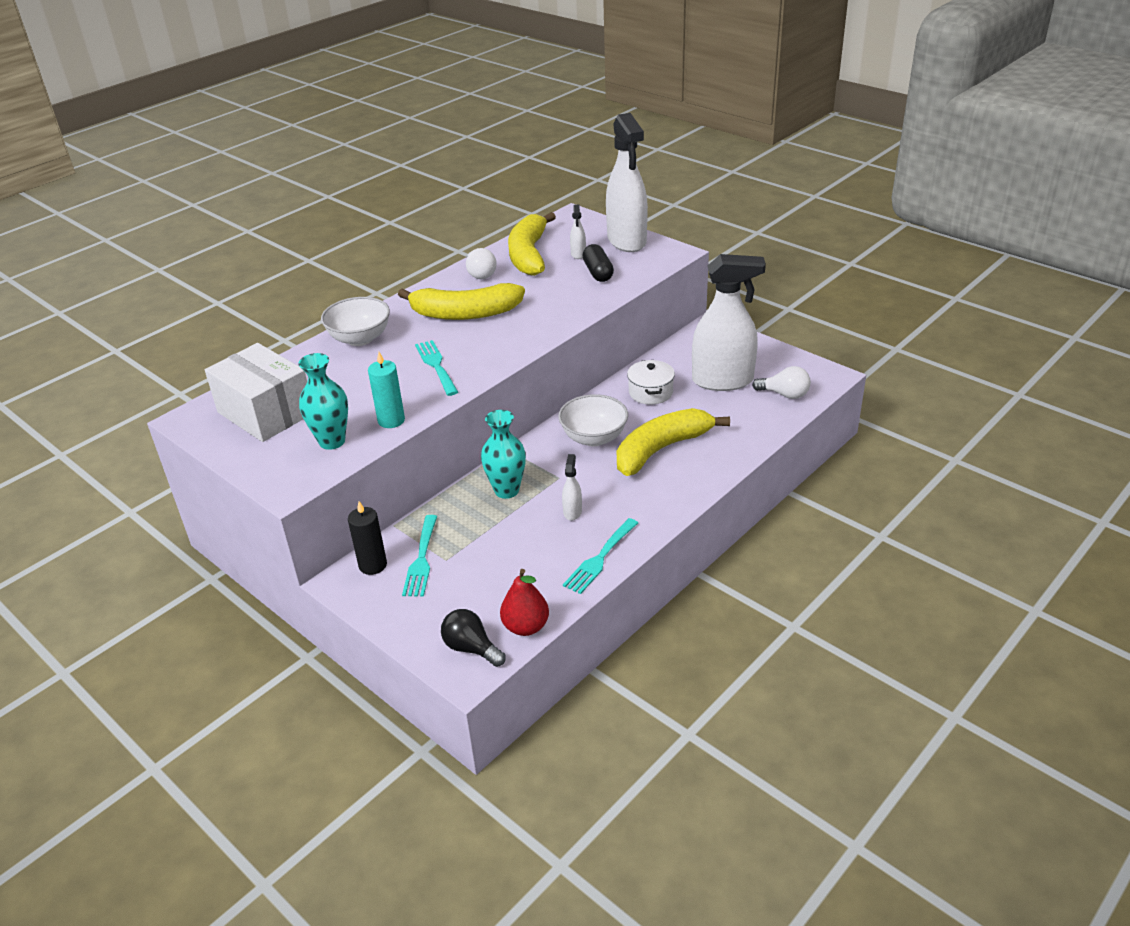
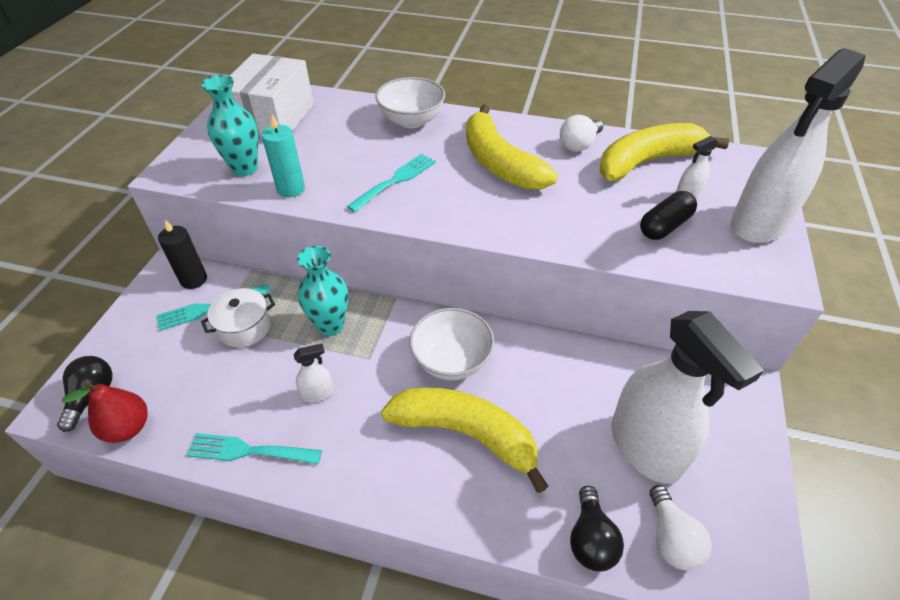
camera: 60 degrees right, 10 degrees up
(650, 392) = (567, 379): white pot -> white pot (244, 327)
(767, 423) = (590, 539): none -> black light bulb

